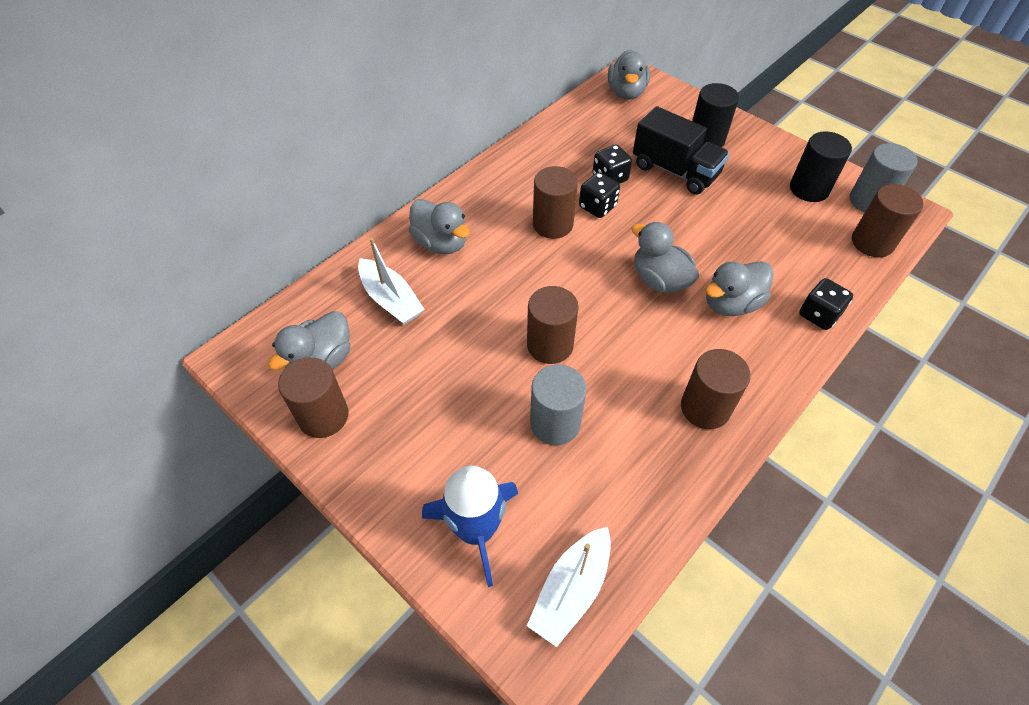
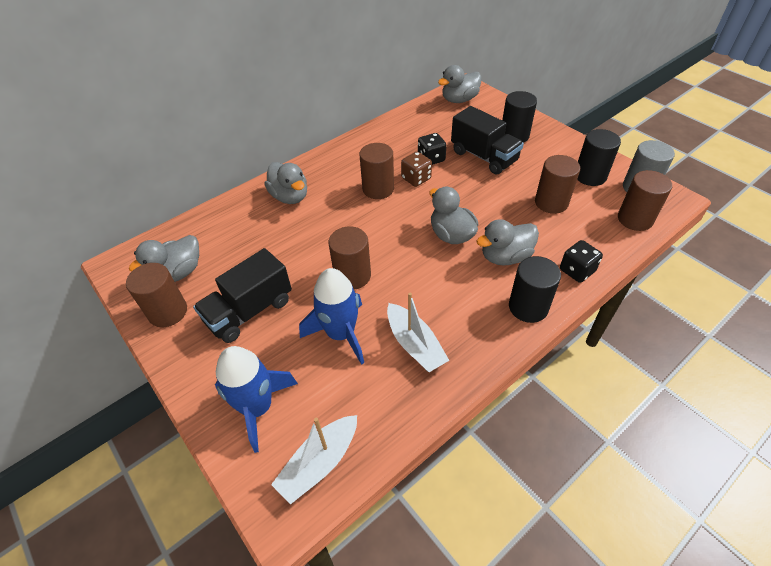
camera: 10 degrees right, 5 degrees down
(391, 300) = (241, 233): white boat -> white boat (415, 344)
(431, 404) = (249, 311): none -> black truck
(555, 423) = (341, 334): grey cylinder -> blue rocket
(597, 207) = (416, 179): black dice -> brown dice
(626, 92) = (459, 100): grey duck -> grey duck turned 45 degrees clockwise
(705, 408) = (464, 334): brown cylinder -> brown cylinder (551, 202)
(772, 366) = (528, 307): none -> black cylinder

